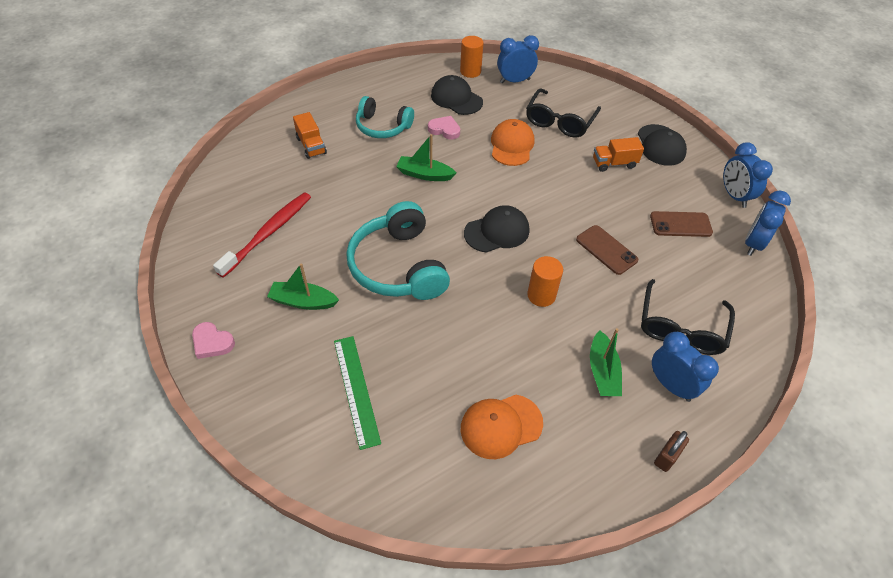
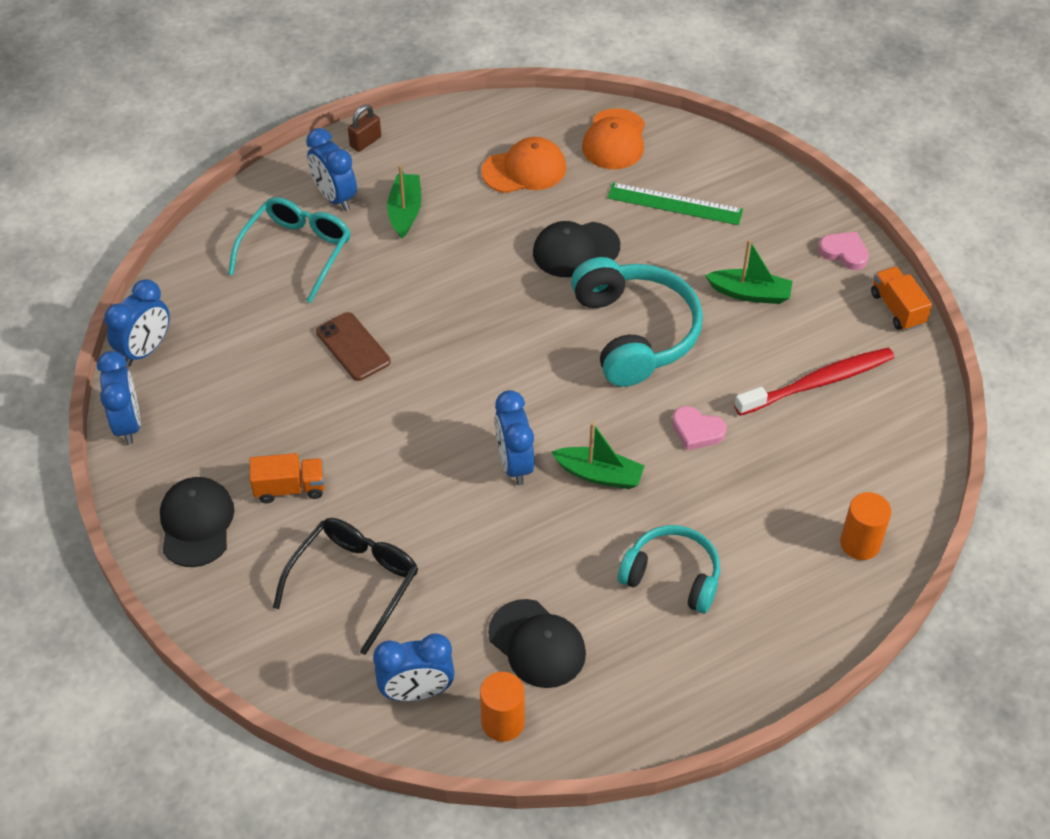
camera: 175 degrees left, 0 degrees up
(268, 233) = (817, 383): red toothbrush -> red toothbrush turned 150 degrees counterclockwise
(311, 146) = (789, 536): orange truck -> orange truck (897, 309)
(356, 390) = (675, 204): green ruler -> green ruler turned 60 degrees counterclockwise
(444, 130) = (563, 567): pink heart -> pink heart (697, 431)
(479, 179) = (514, 464): none -> blue clock
(497, 231) = (498, 377): black cap -> black cap (575, 250)
(512, 145) = (451, 529): orange cap -> orange cap (614, 140)
(541, 295) = (455, 292): orange cylinder -> orange cylinder (860, 543)
(680, 224) = (233, 380): brown phone -> none
(681, 327) = (296, 252): black glasses -> turquoise glasses

